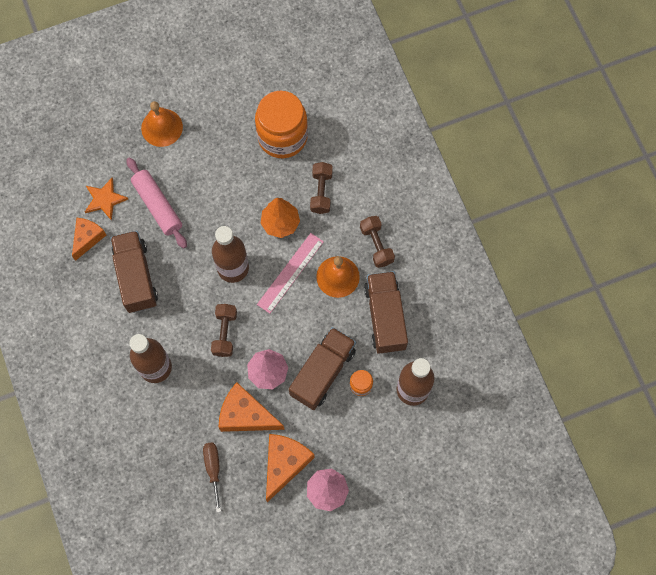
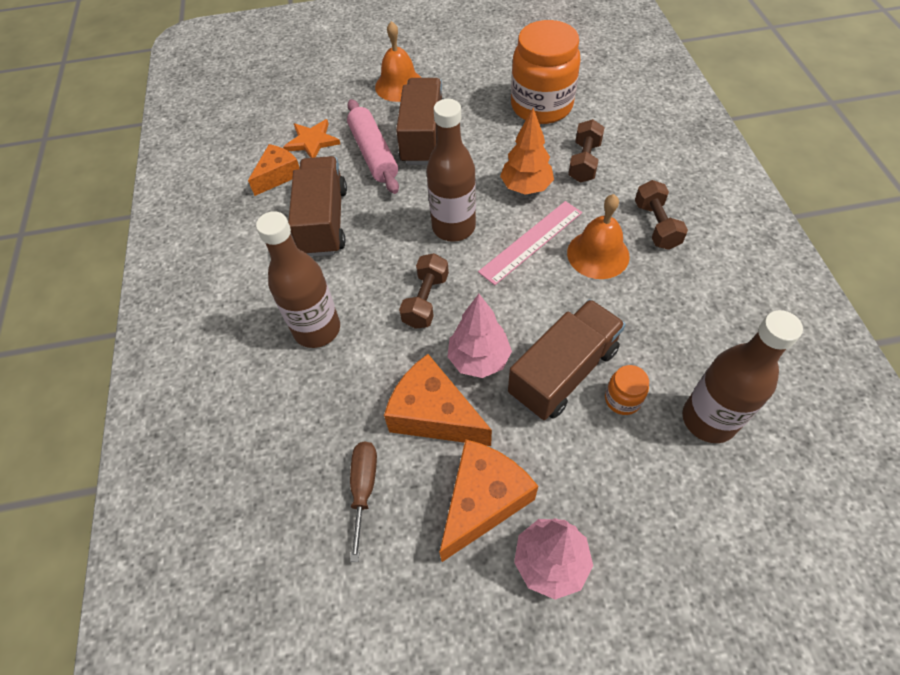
camera: 15 degrees right, 15 degrees down
(385, 317) = (665, 312): brown truck -> brown truck (423, 137)

